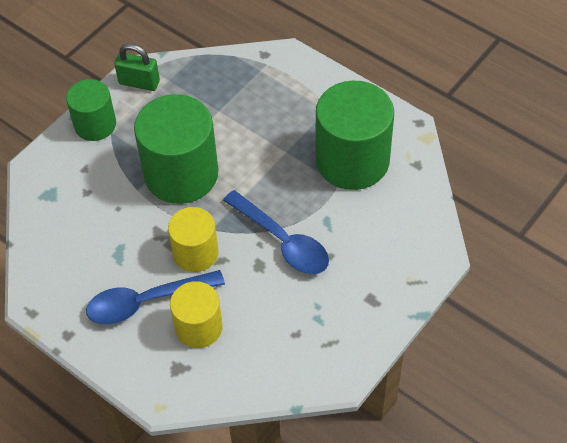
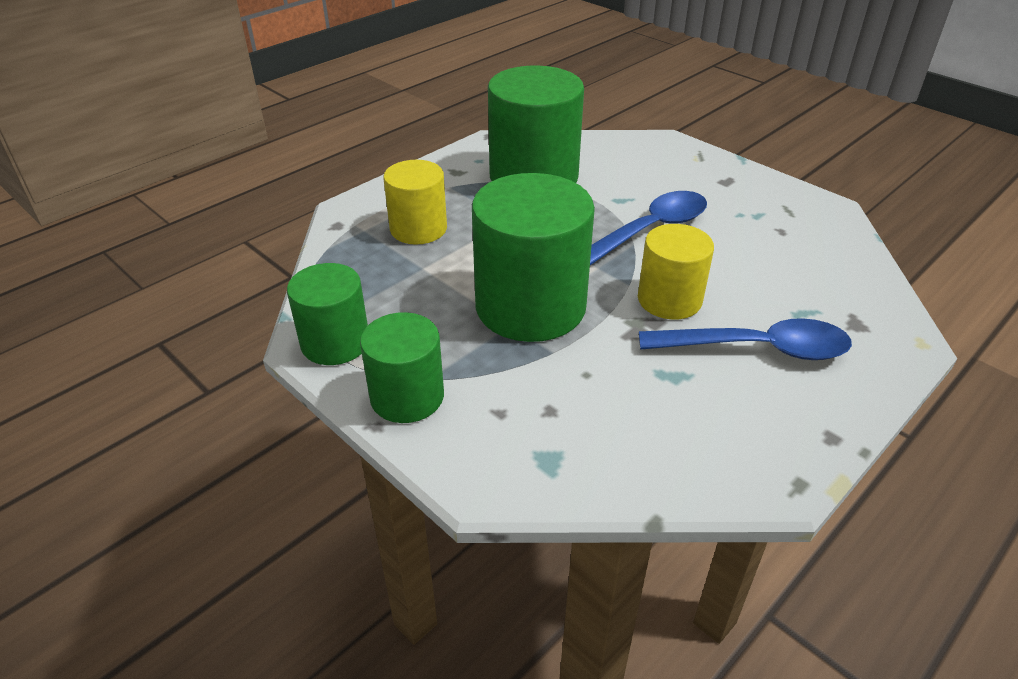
camera: 85 degrees left, 15 degrees down
(139, 82) = (335, 342): green padlock -> green cylinder
(146, 302) = (756, 349): blue spoon -> blue spoon turned 75 degrees counterclockwise
(198, 327) = (789, 302): yellow cylinder -> yellow cylinder (418, 229)

